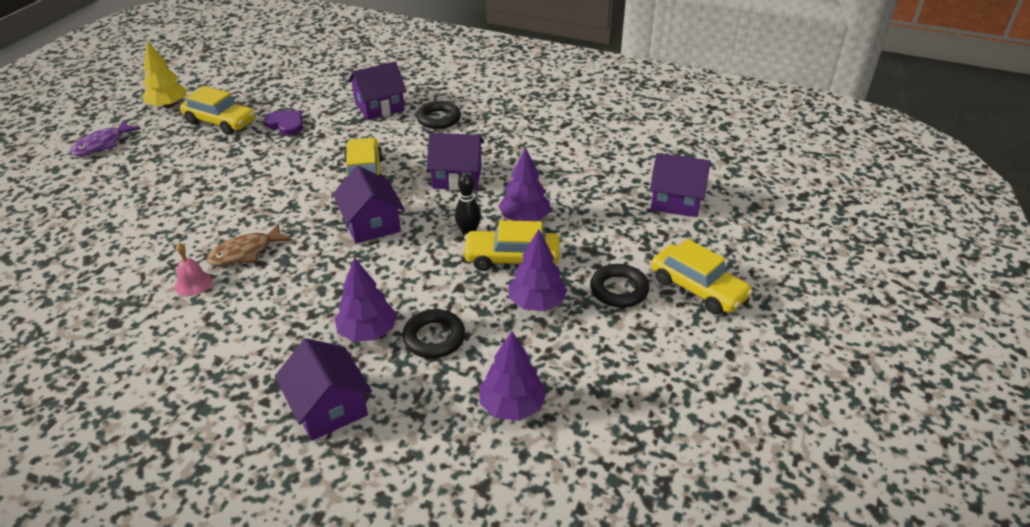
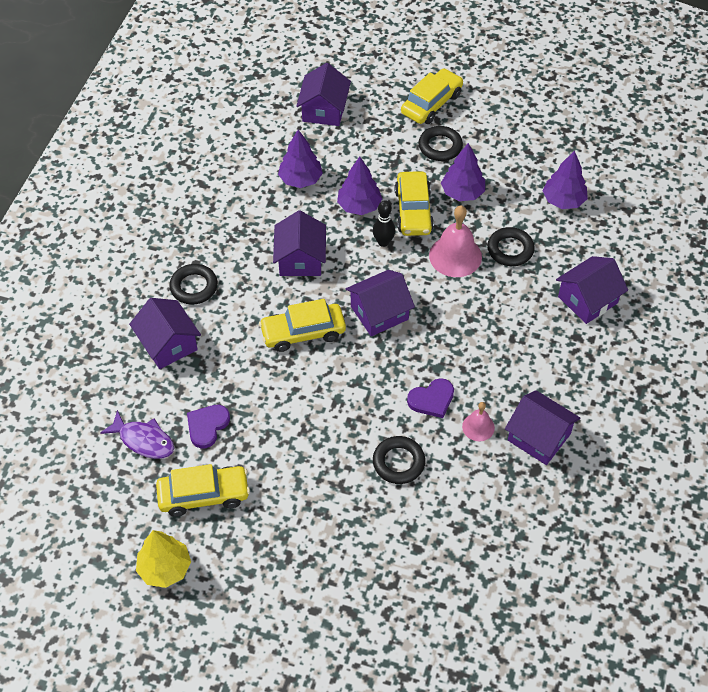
camera: 95 degrees left, 15 degrees up
(102, 144) = (257, 607): purple fish -> purple fish (144, 440)
(152, 331) = (539, 437): none -> purple house
(185, 225) = (398, 462): none -> black ring
(220, 122) = (204, 495): yellow car -> yellow car turned 60 degrees clockwise
(245, 252) = (432, 399): brown fish -> purple heart
(367, 332) = (512, 291): purple tree -> purple tree (300, 179)
(435, 287) = (455, 256): none -> pink bell

